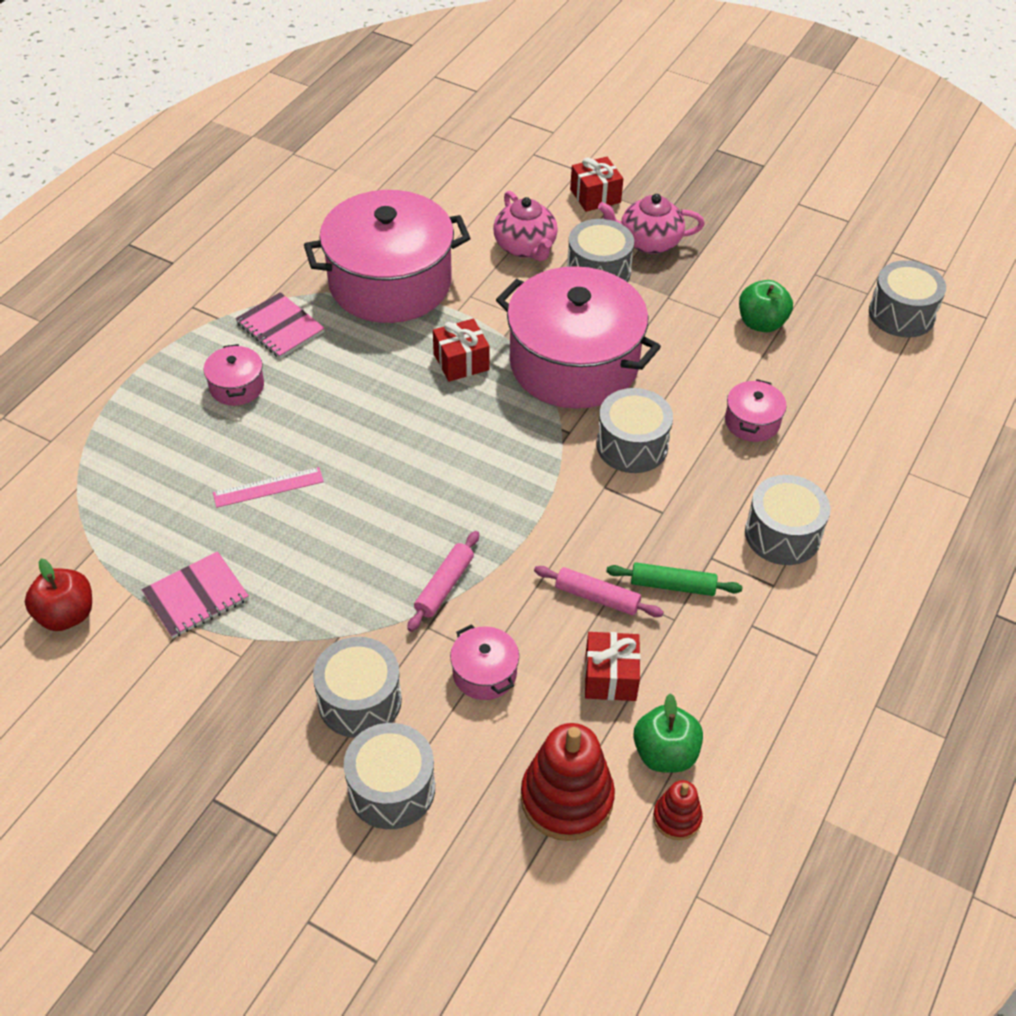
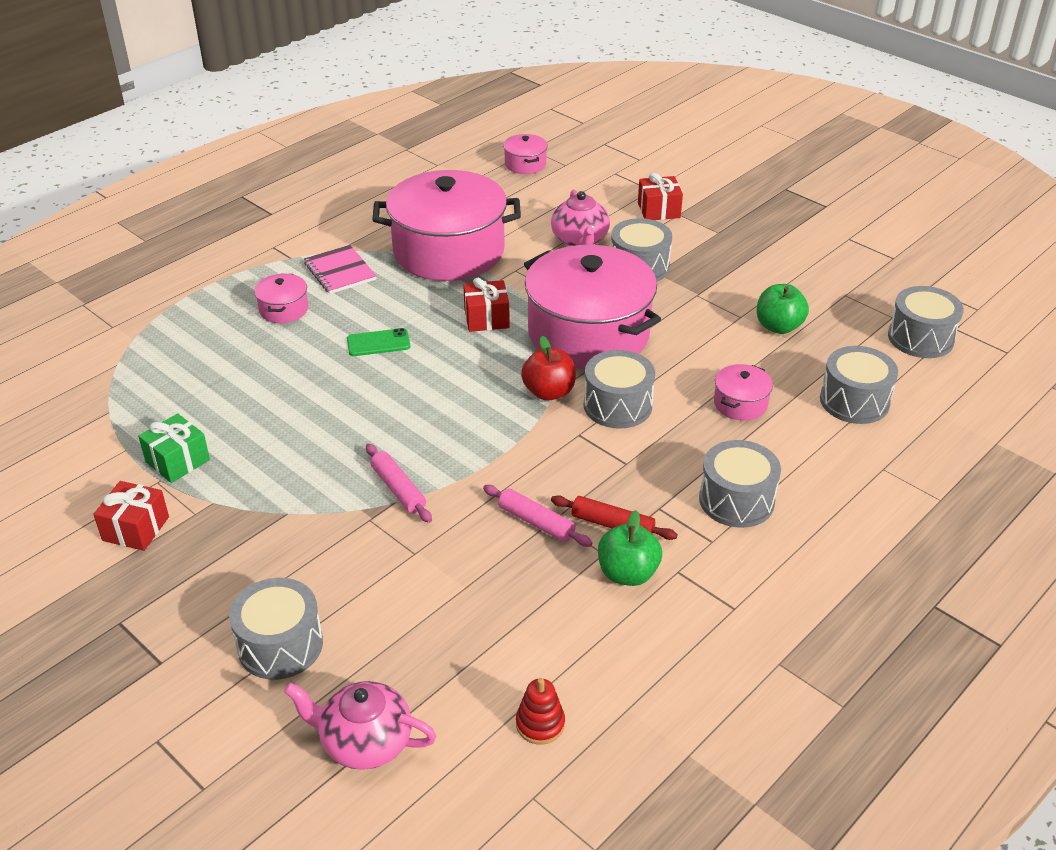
camera: 15 degrees right, 10 degrees down
(66, 615) = (64, 456): red apple -> red apple (549, 392)
(196, 596) = (178, 461): pink notebook -> green gift
(268, 487) = (277, 388): pink ruler -> none
(357, 412) = (378, 343): none -> green phone
(359, 701) = (283, 568): grey drum -> grey drum (854, 401)
(444, 586) = (398, 489): pink rolling pin -> pink rolling pin turned 75 degrees counterclockwise
(484, 673) = (405, 566): pink pot -> pink pot (525, 164)
(566, 798) = (440, 685): red stacking toy -> none
(610, 677) = (523, 590): red gift -> red gift (136, 529)
(648, 242) = (694, 250): pink teapot -> pink teapot (364, 742)
(665, 754) = (550, 665): green apple -> green apple (627, 573)
(672, 585) = (612, 524): green rolling pin -> red rolling pin

